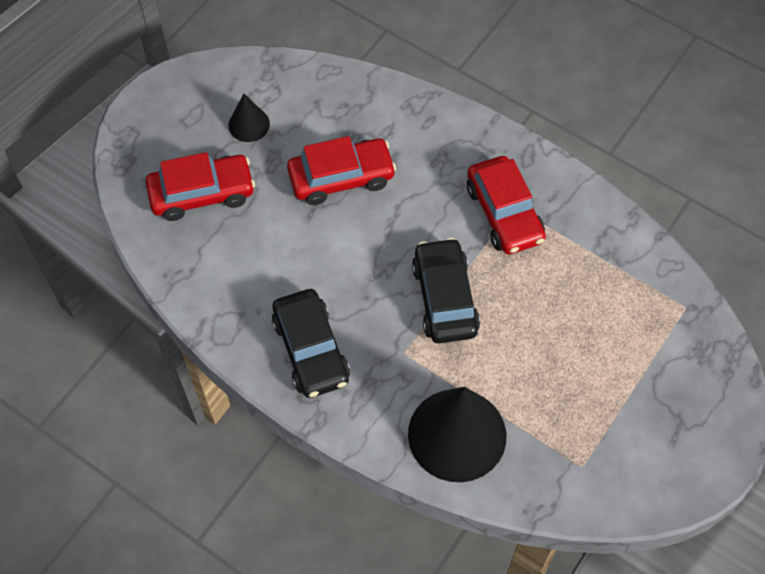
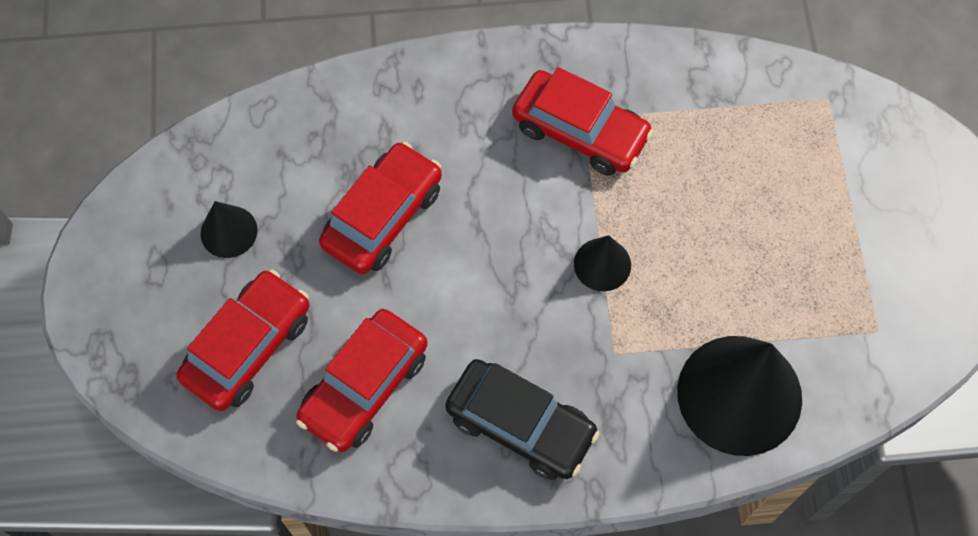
camera: 40 degrees left, 5 degrees up
(244, 262) = (364, 386): none -> red car
(444, 298) = (602, 264): black car -> black cone

